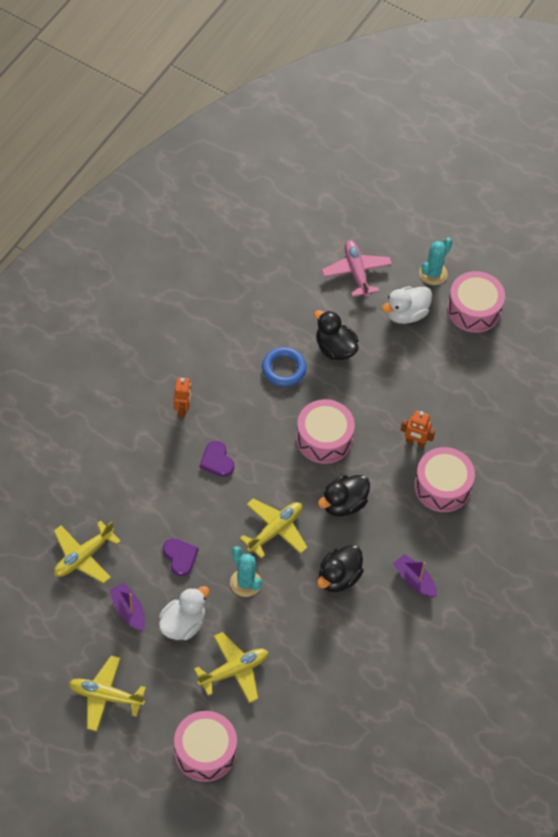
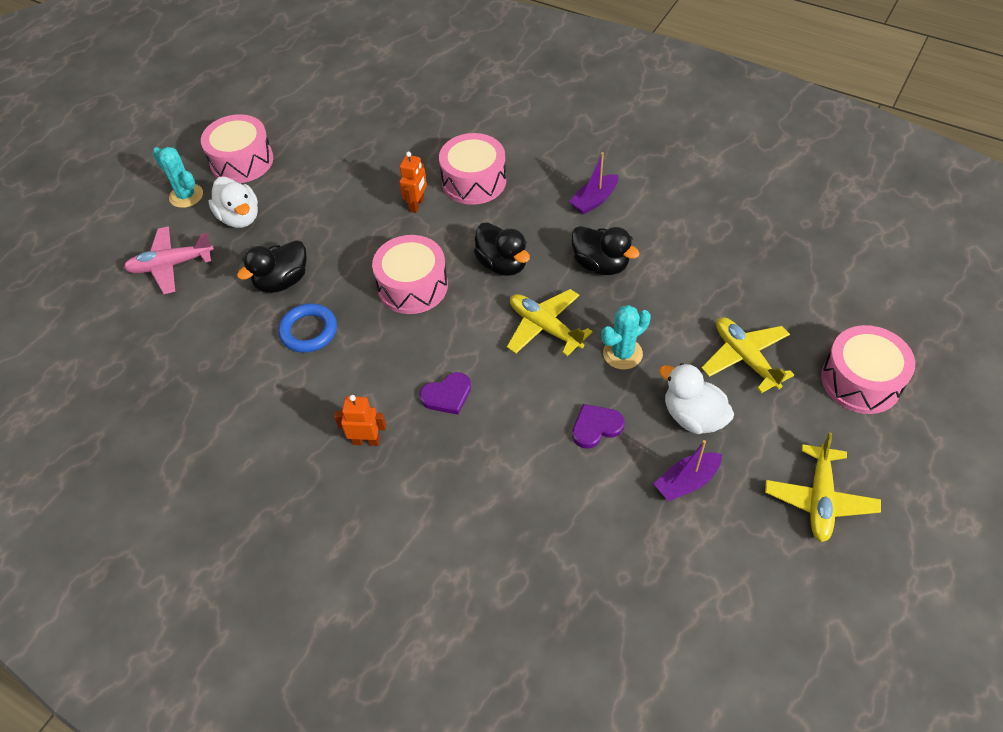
camera: 85 degrees left, 5 degrees down
(83, 556) = (612, 548): yellow plane -> none

